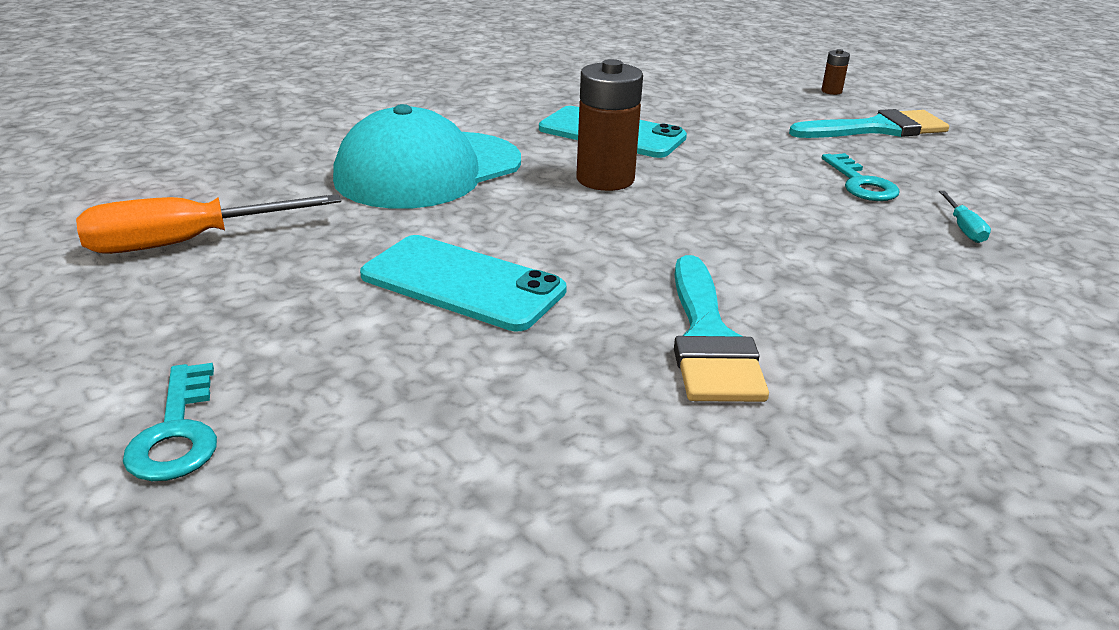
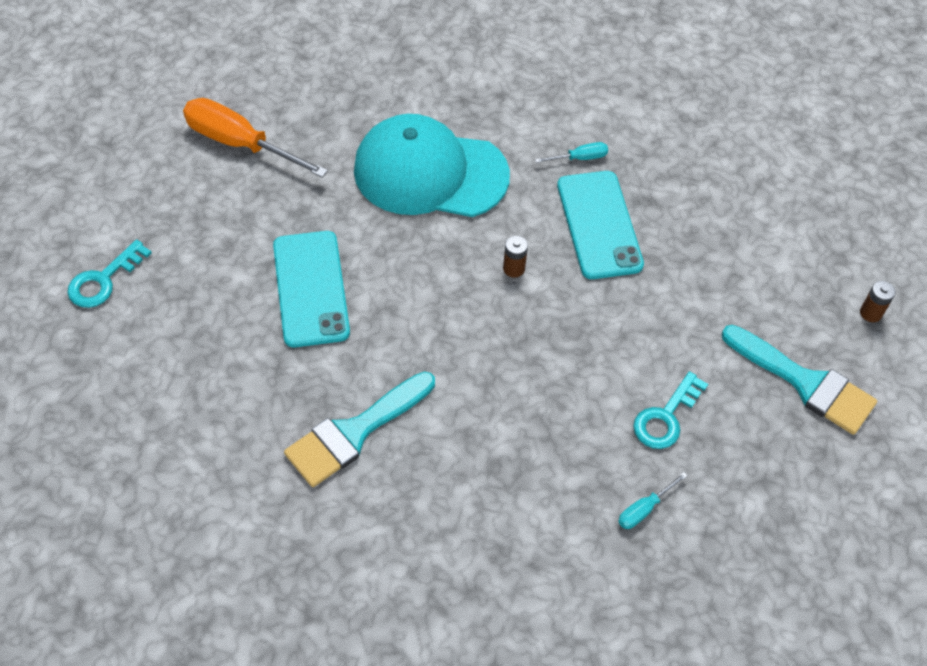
camera: 50 degrees right, 25 degrees up
(528, 115) = (580, 158): none -> turquoise screwdriver
(605, 179) = (514, 268): brown battery -> brown battery, size x0.45

